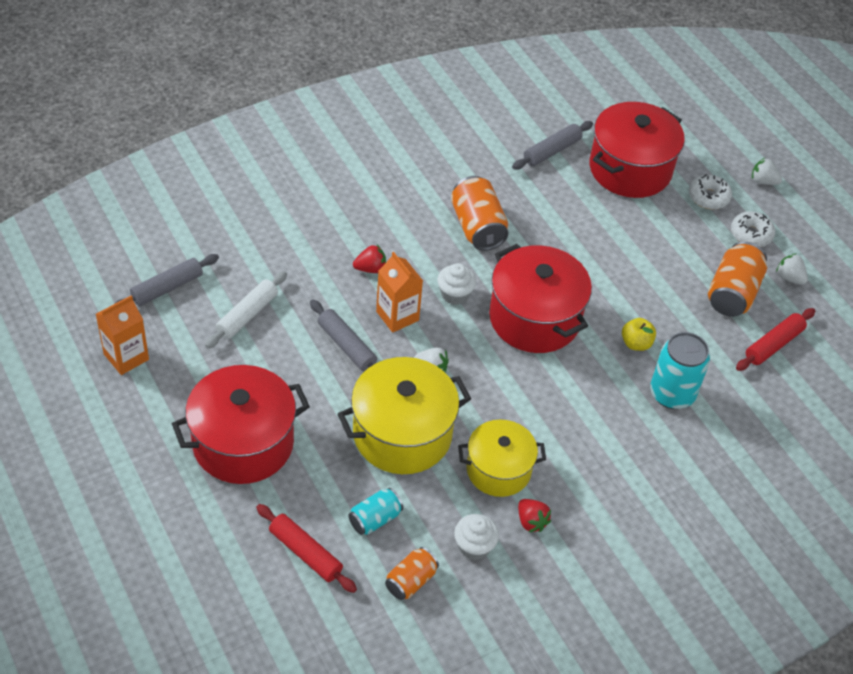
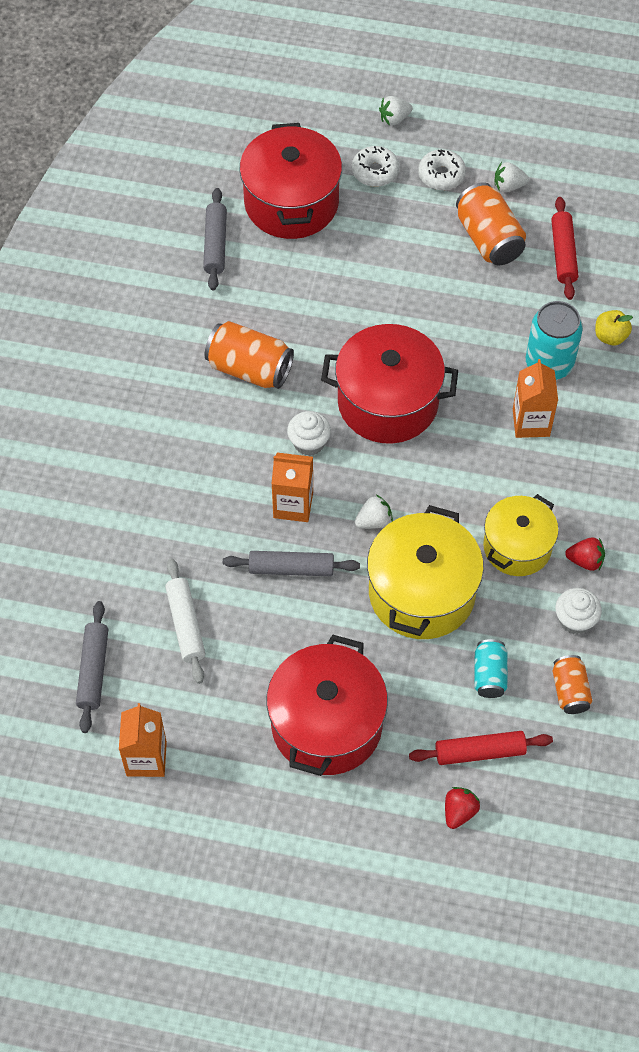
camera: 45 degrees left, 10 degrees up
(370, 268) = (221, 487): red strawberry -> red strawberry (459, 812)
(610, 413) = (531, 422): none -> orange carton
(636, 343) = (478, 349): yellow apple -> yellow apple (610, 336)

